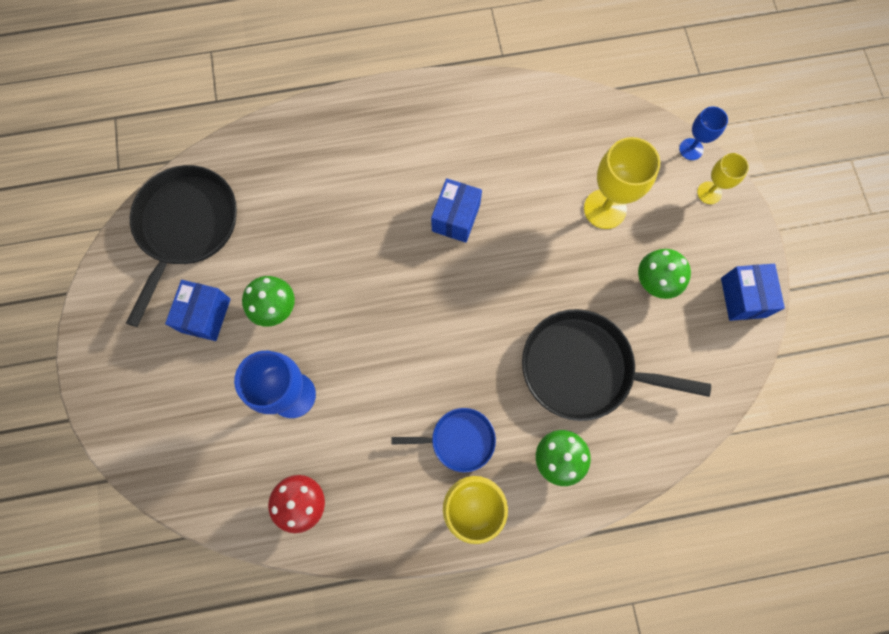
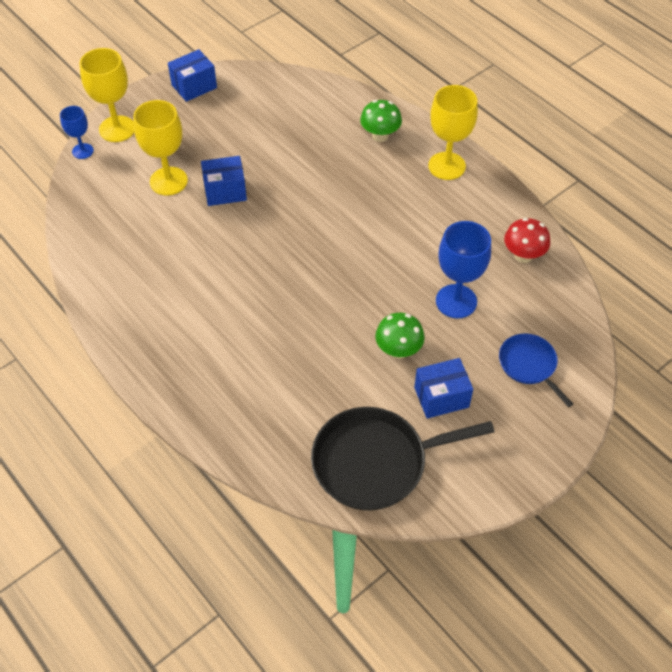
camera: 120 degrees left, 20 degrees down
(456, 218) = (235, 268): blue box -> blue box (225, 191)
(459, 440) = (409, 190): blue pan -> blue pan (529, 365)
(582, 368) = (307, 147): black pan -> none
(655, 282) = (212, 133): green mushroom -> none
(709, 193) = (117, 129): yellow goblet -> yellow goblet, size x1.73

